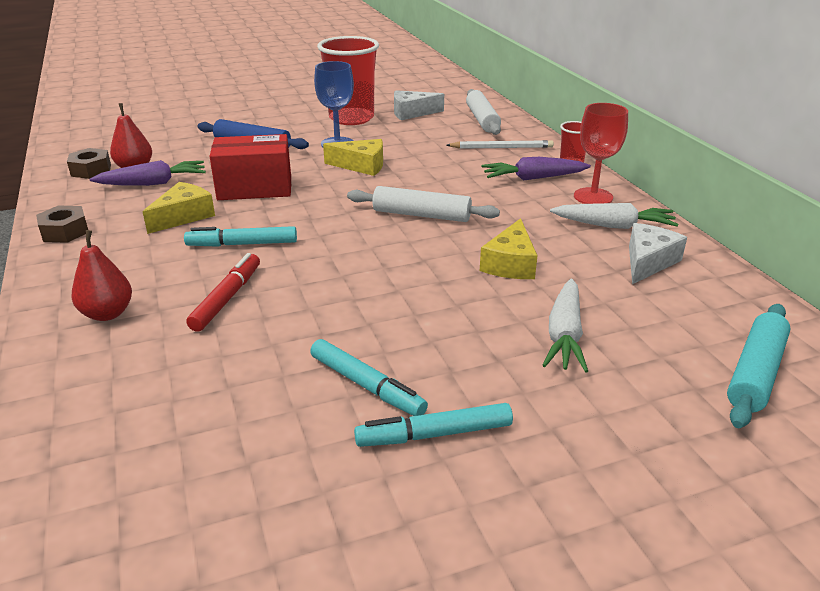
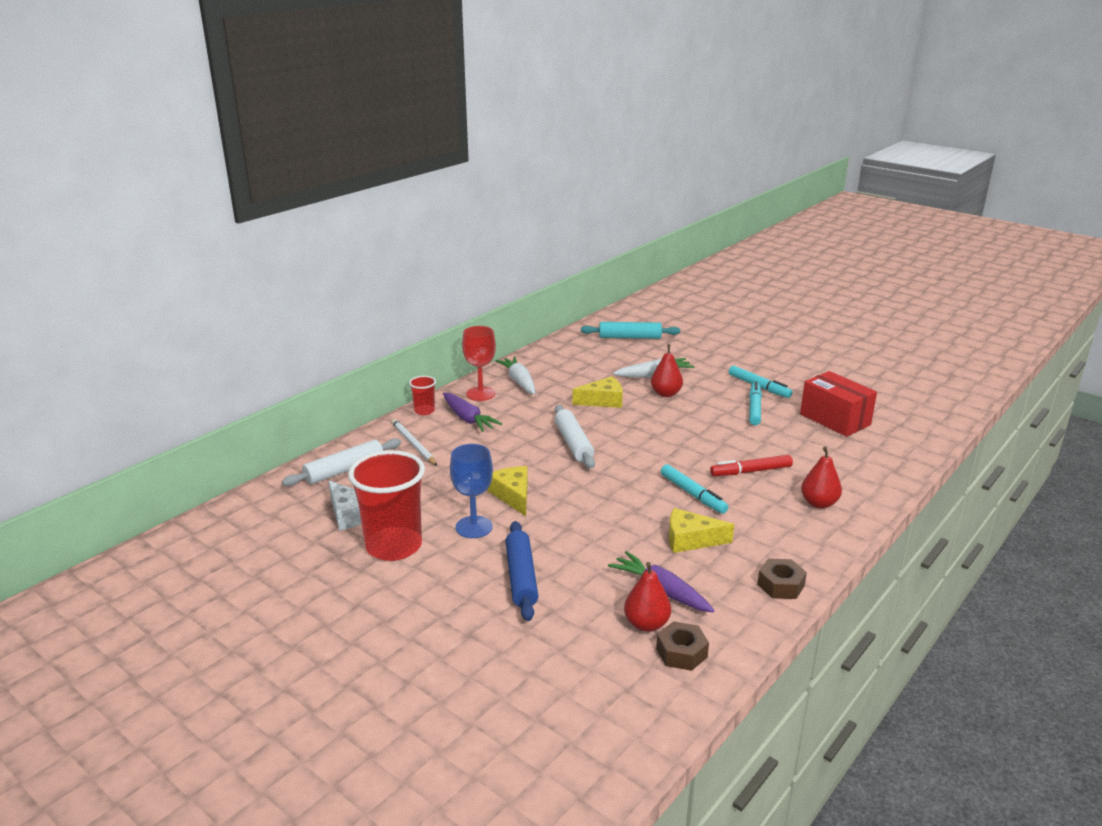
camera: 120 degrees left, 5 degrees down
(255, 188) = (609, 530): red box -> red box (835, 419)
(490, 320) = (666, 394): none -> red pear
(648, 262) = (555, 367): white cheese -> none

